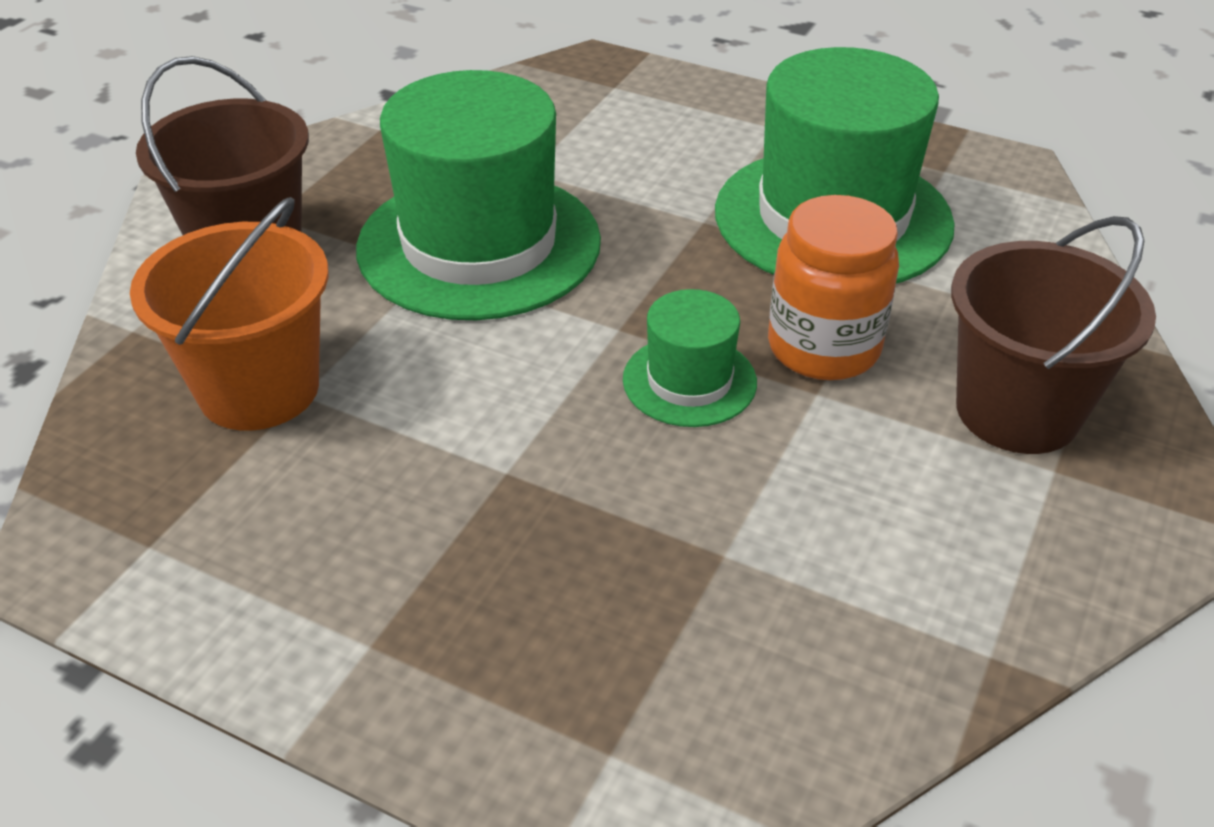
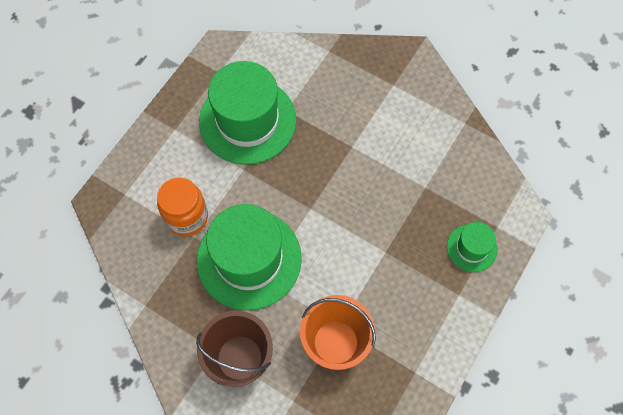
camera: 85 degrees left, 25 degrees up
(689, 381) = (343, 187): green hat -> green hat (472, 248)
(823, 348) = (328, 140): orange jar -> orange jar (187, 217)
(1017, 411) = (366, 87): brown bucket -> none

